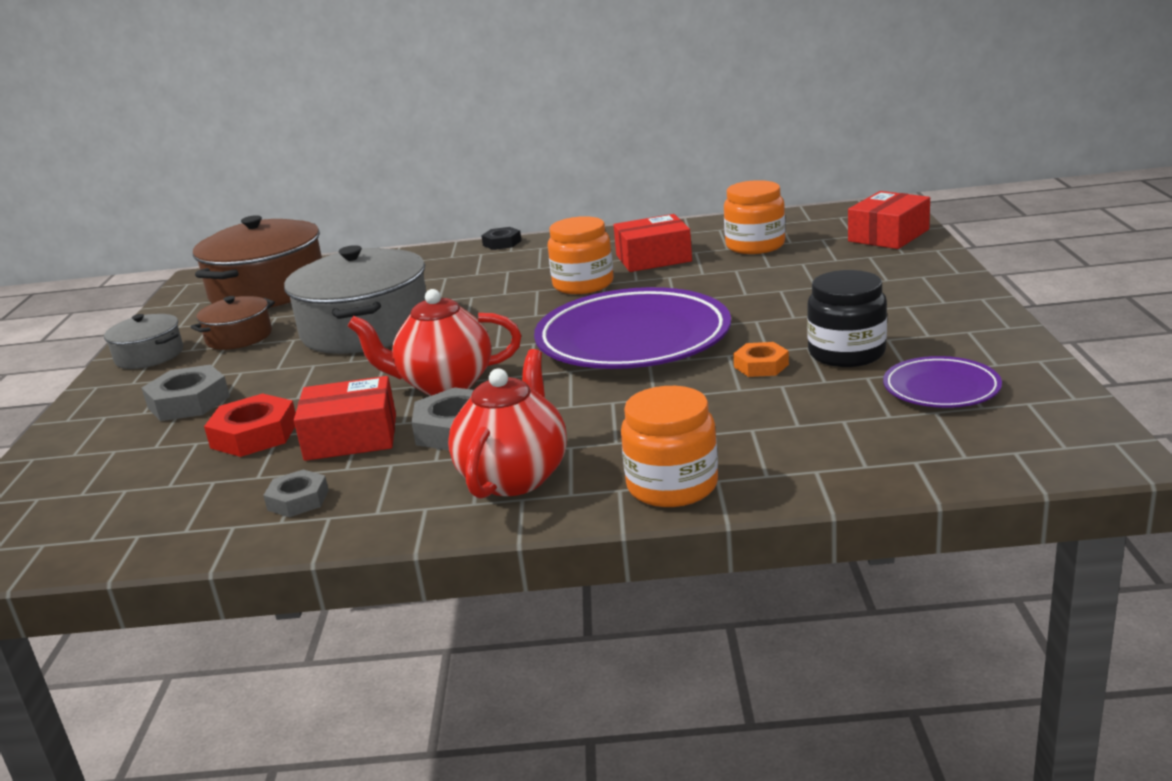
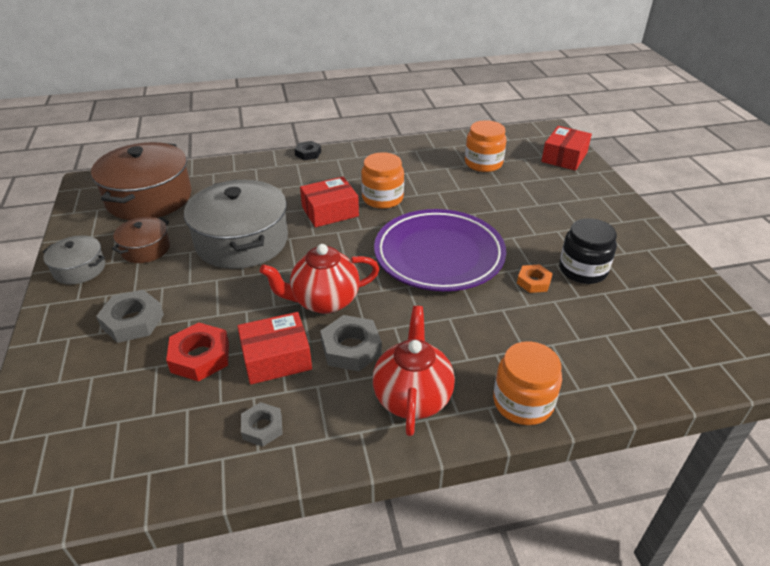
camera: 15 degrees left, 15 degrees up
(653, 258) = (420, 173): red box -> red box (330, 211)
(941, 389) = (653, 304): purple plate -> none

